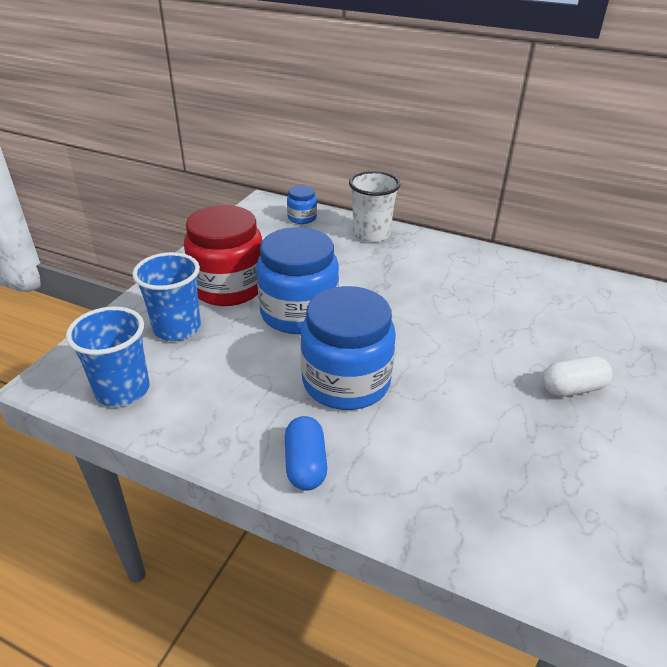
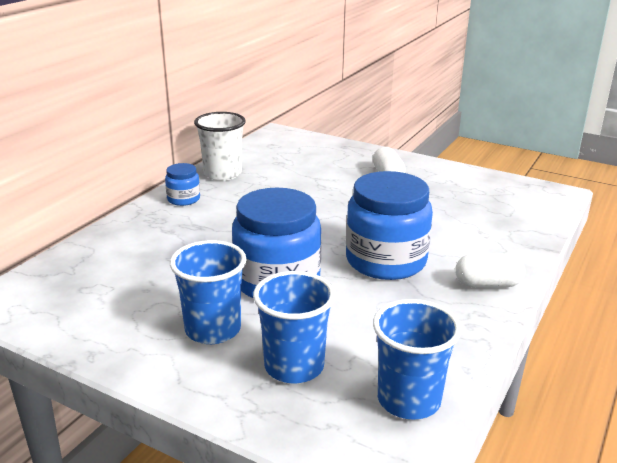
camera: 85 degrees left, 10 degrees down
(228, 287) = (213, 330): red jar -> blue cup
(302, 218) = (62, 273): blue jar -> blue jar (183, 199)
(305, 464) = (487, 284): blue capsule -> white capsule
(371, 234) = (131, 230): white cup -> white cup (222, 174)

